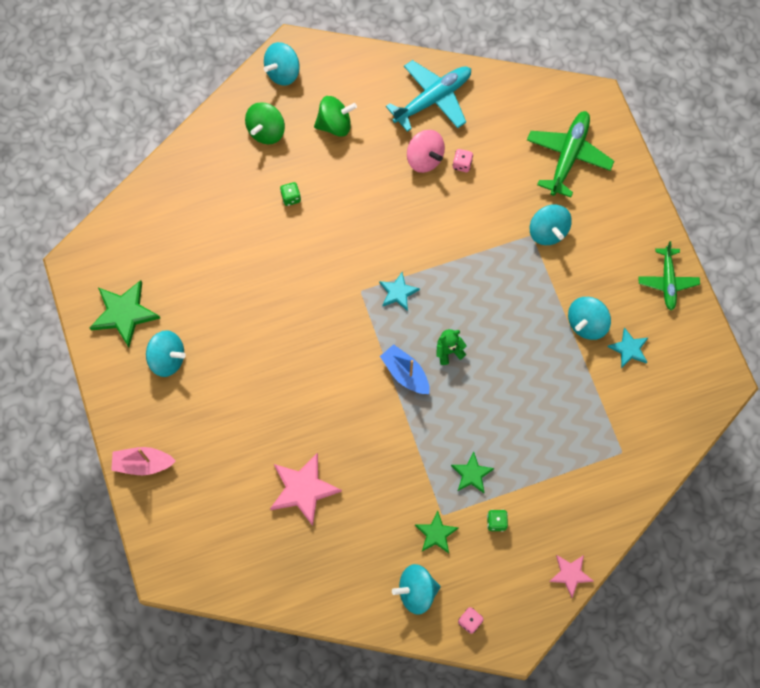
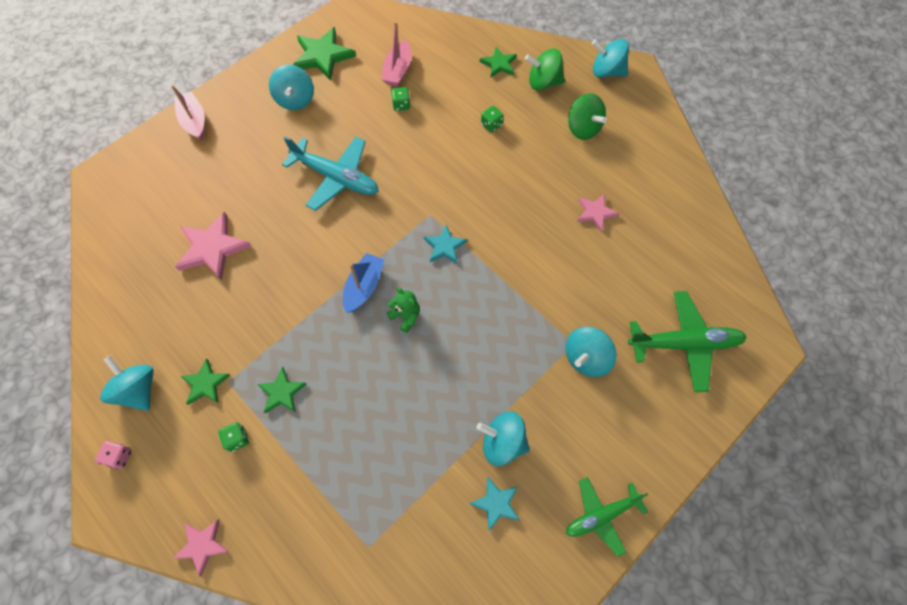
camera: 65 degrees right, 5 degrees down
(182, 251) = (398, 70): none -> pink boat
(224, 159) = (499, 64): none -> green star
(226, 265) = (401, 105): none -> green dice
(424, 159) = (595, 213): pink spinning top -> pink star
(432, 99) = (661, 194): turquoise plane -> turquoise plane (336, 177)
(462, 164) = (610, 247): pink dice -> none

